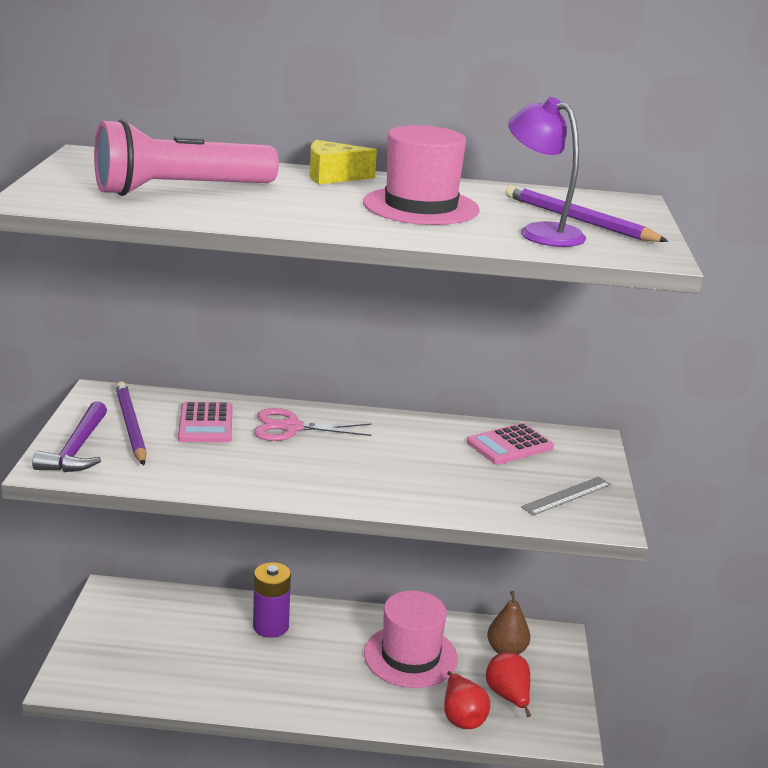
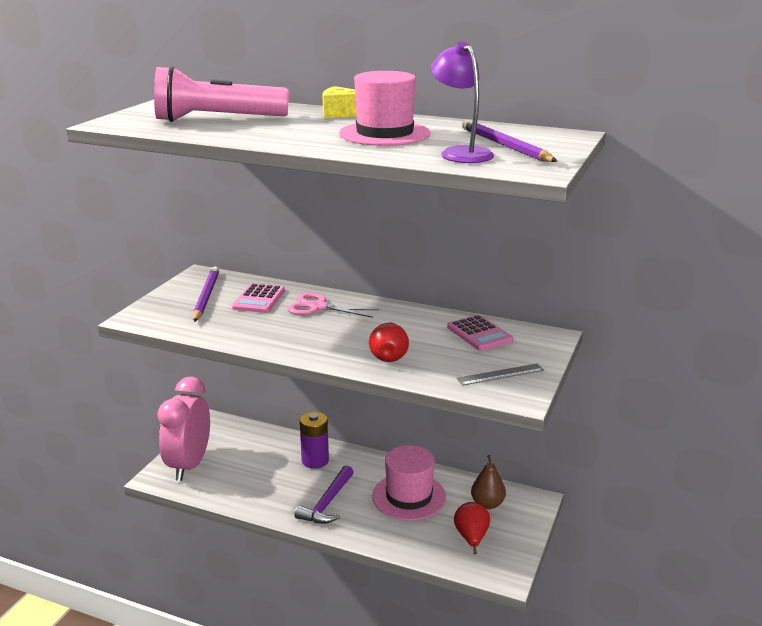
camera: 20 degrees right, 0 degrees up
(77, 449) = (160, 308): purple hammer -> purple hammer (327, 503)
(103, 658) = (189, 465): none -> pink clock
(462, 717) = (427, 547): red pear -> red pear (389, 356)
(509, 445) = (479, 334): pink calculator -> pink calculator turned 105 degrees counterclockwise

